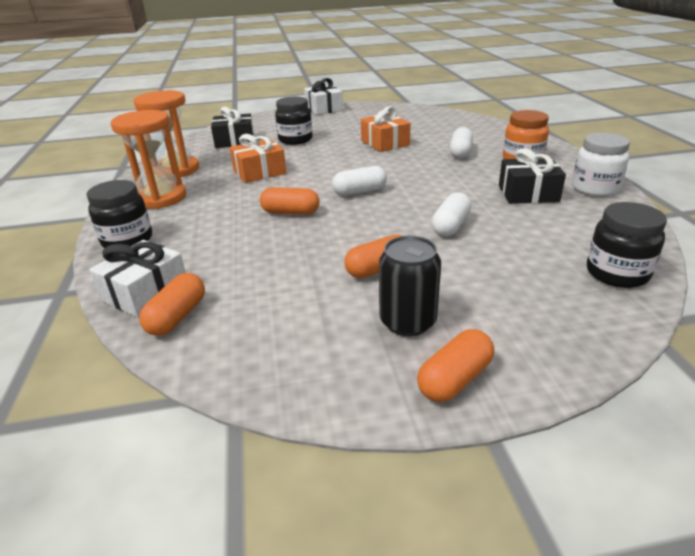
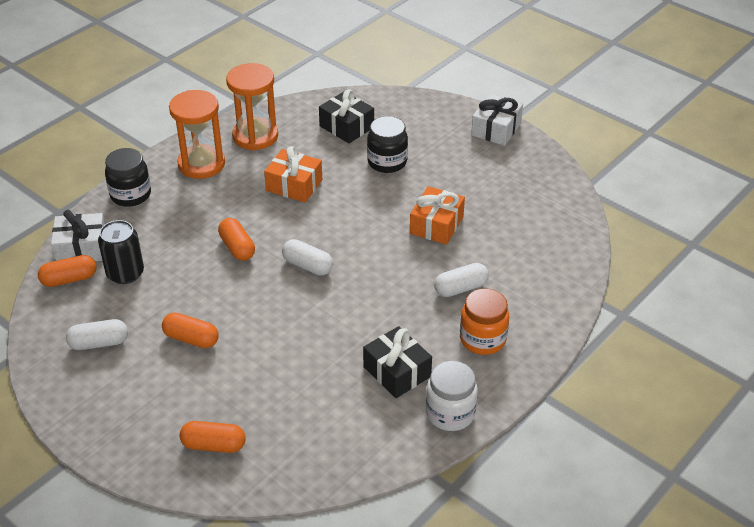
camera: 50 degrees right, 10 degrees up
(407, 321) = (139, 382): black can -> black can (125, 273)
(451, 226) = (289, 348): white capsule -> white capsule (99, 343)
(455, 379) = (97, 427): orange capsule -> orange capsule (213, 445)
(617, 273) = (284, 468): black jar -> none

